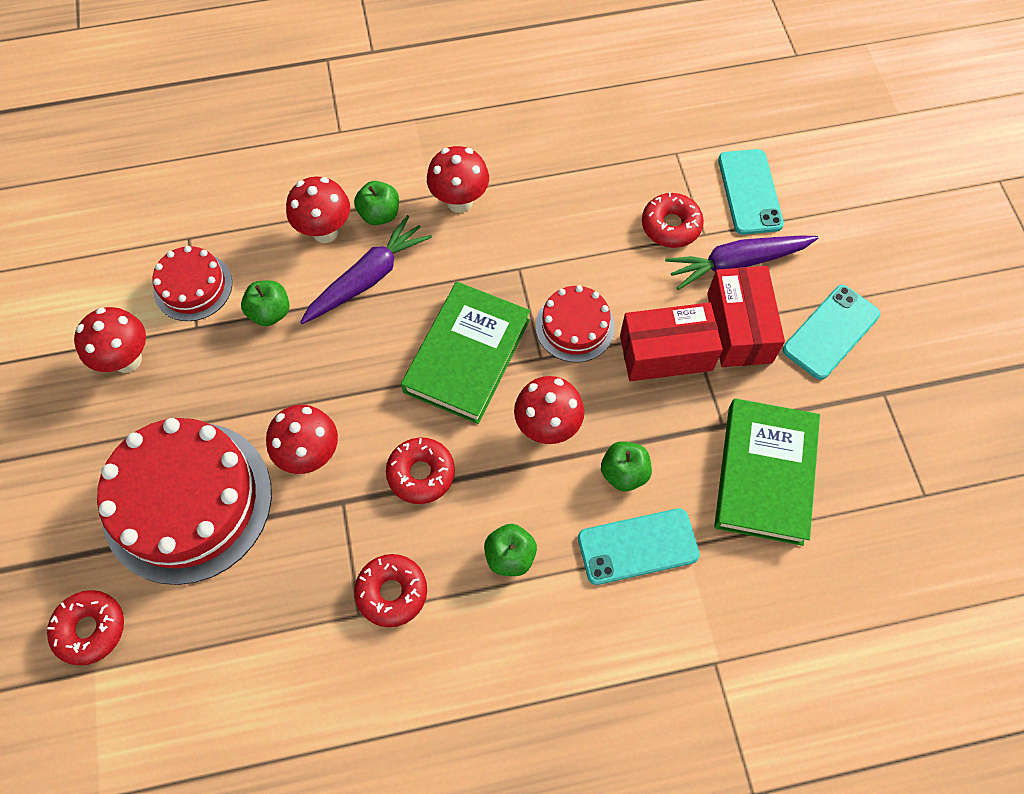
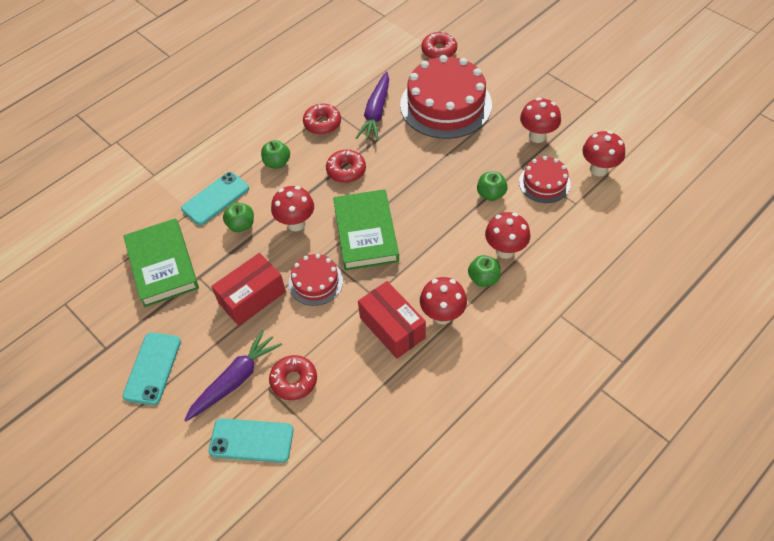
camera: 150 degrees right, 10 degrees down
(310, 455) = (407, 149): red mushroom -> red mushroom (598, 169)
(368, 278) = (456, 240): purple carrot -> purple carrot (376, 112)
(739, 328) = (214, 338): red box -> red box (392, 328)
(749, 192) = (251, 440): turquoise phone -> turquoise phone turned 45 degrees counterclockwise

